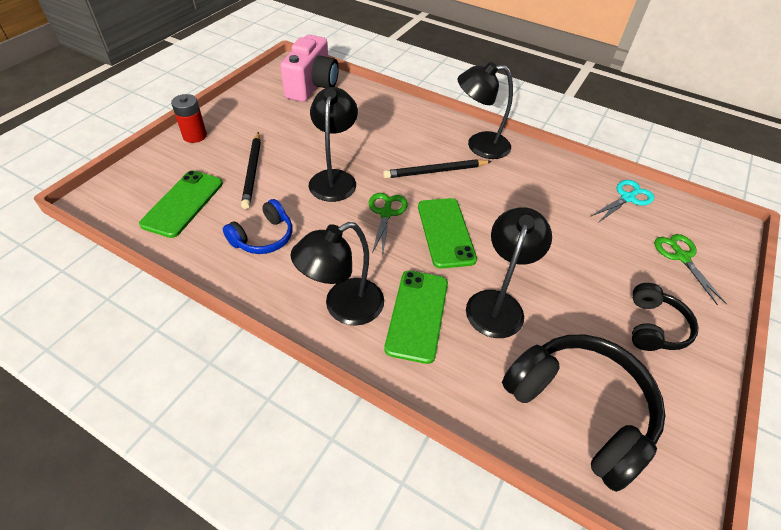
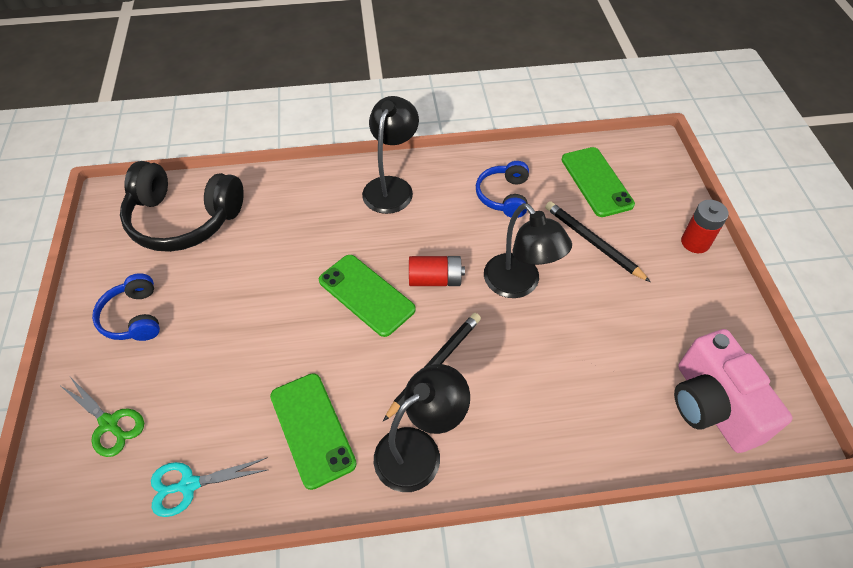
camera: 145 degrees right, 5 degrees up
(386, 213) = (435, 279): green scissors -> red battery
(417, 315) = (335, 212): green phone -> green phone (312, 429)
(497, 303) = (279, 257): black lamp -> none
(627, 198) = (189, 485): turquoise scissors -> turquoise scissors turned 60 degrees clockwise
(654, 327) = (134, 317): black headphones -> blue headphones

